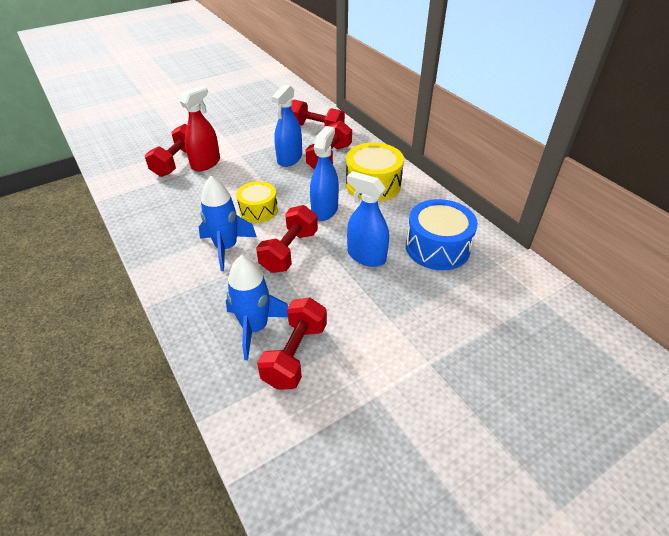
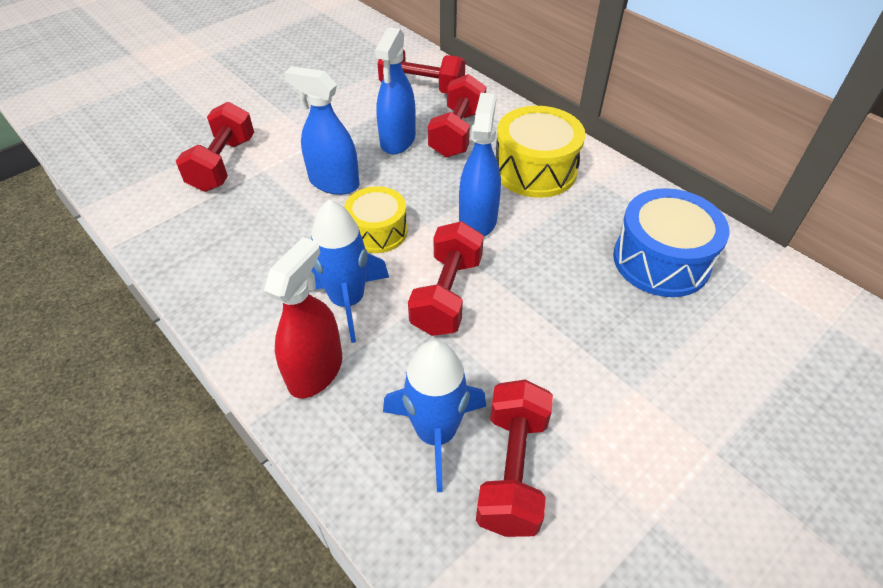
camera: 10 degrees left, 5 degrees up
(206, 163) = (270, 162): red spray bottle -> red spray bottle (315, 371)
(366, 256) = (564, 288): blue spray bottle -> blue spray bottle (334, 183)

